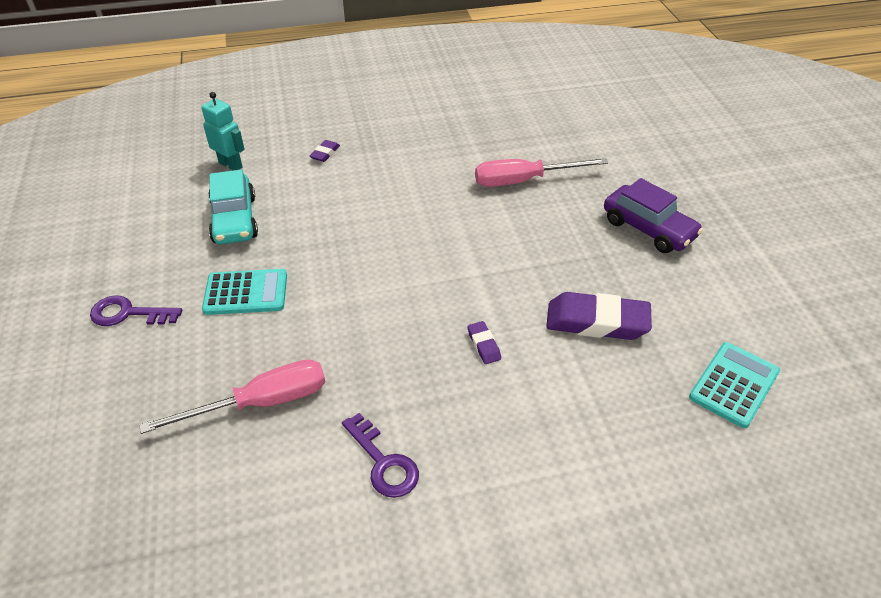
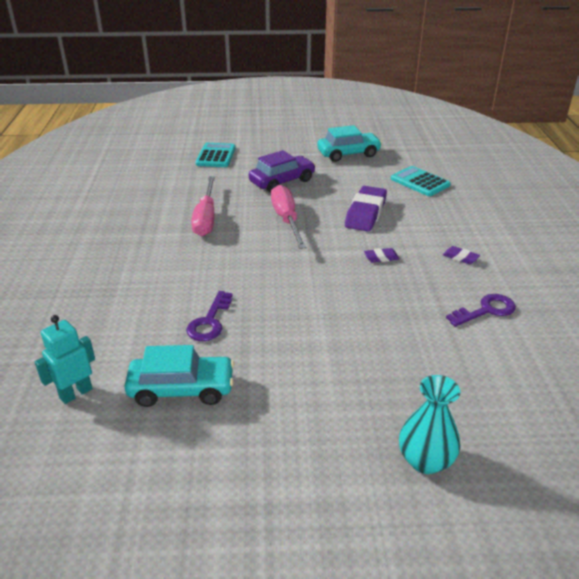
camera: 80 degrees left, 10 degrees down
(128, 313) = (309, 473): purple key -> purple key (209, 321)
(131, 396) = (425, 460): none -> turquoise vase
(246, 293) = (298, 380): turquoise calculator -> turquoise calculator (216, 156)
(260, 403) = (434, 371): pink screwdriver -> pink screwdriver (286, 220)
(325, 153) = (100, 320): purple eraser -> purple eraser (460, 257)
(783, 288) = (348, 154): none -> turquoise car

